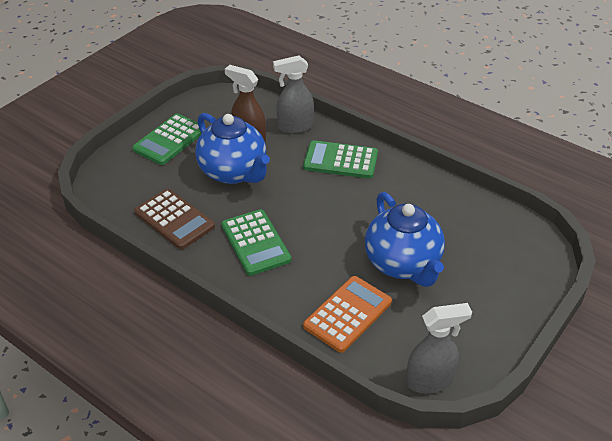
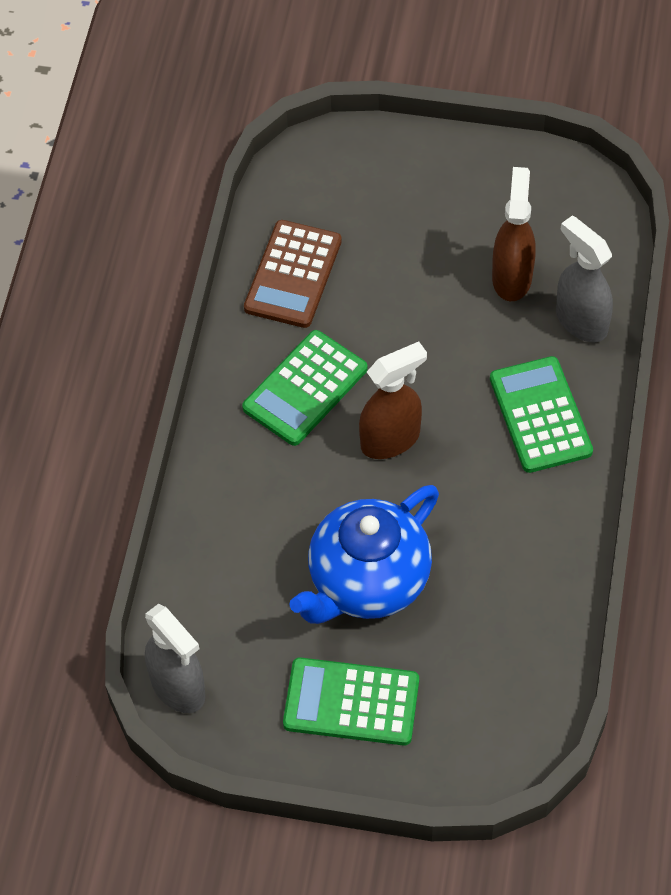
camera: 65 degrees right, 15 degrees up
(170, 140) = (447, 182): green calculator -> green calculator (351, 702)
(233, 172) = (428, 294): blue teapot -> none
(315, 220) = (391, 439): none -> brown spray bottle
(347, 314) = (238, 551): orange calculator -> none

